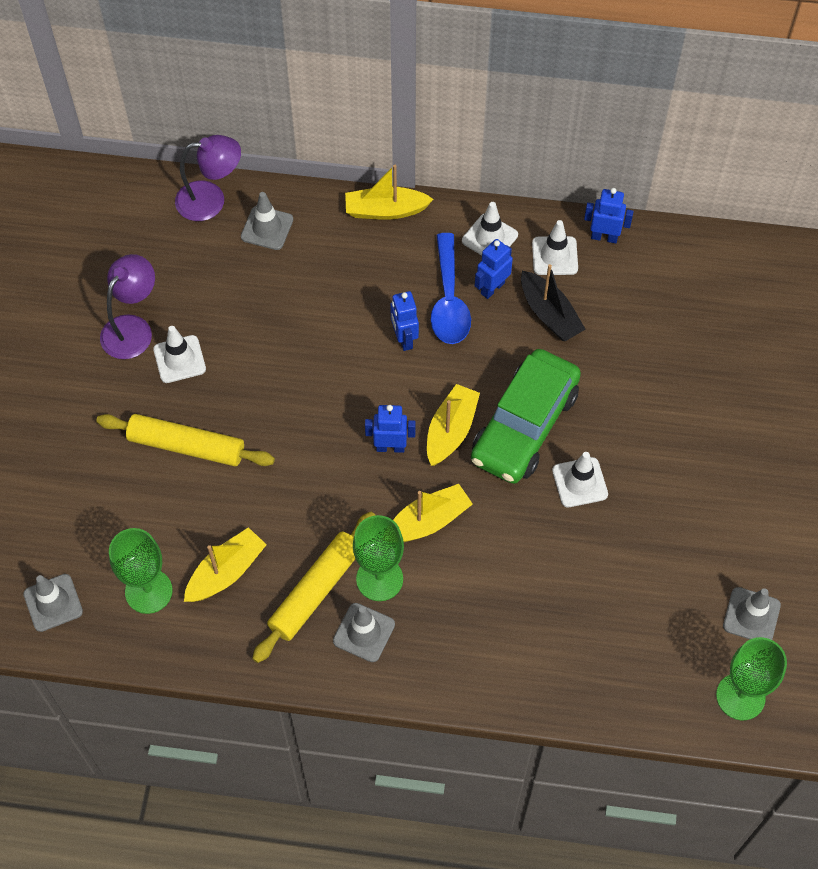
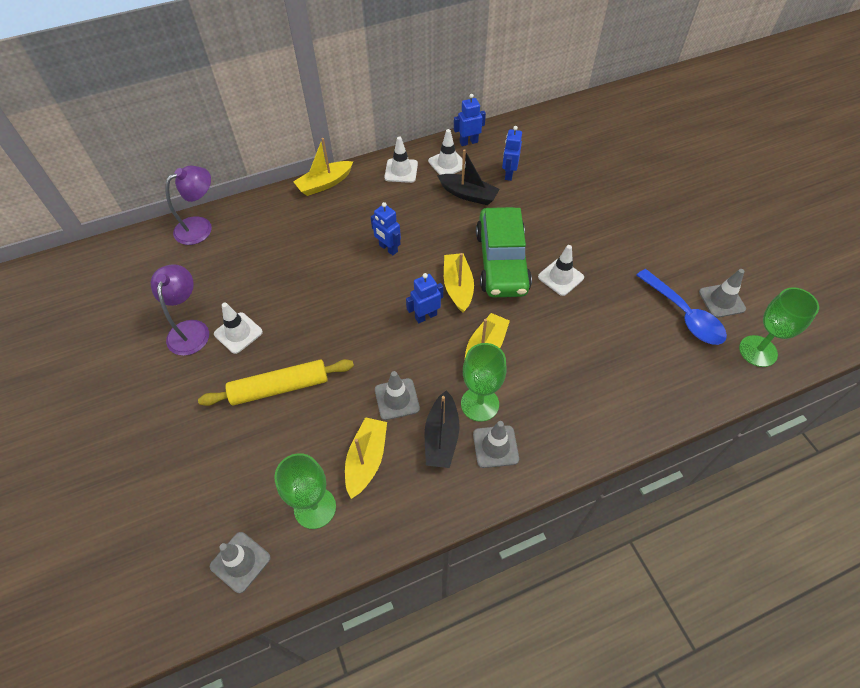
camera: 30 degrees left, 5 degrees down
(267, 228) = (251, 226): grey traffic cone -> grey traffic cone (397, 399)
(316, 591) = (441, 436): yellow rolling pin -> black boat
(449, 300) = (401, 214): blue spoon -> blue spoon (684, 315)
(492, 288) = (423, 196): blue robot -> blue robot (509, 174)

